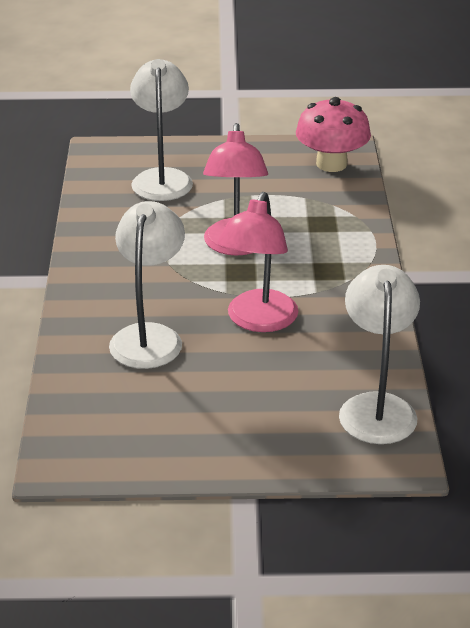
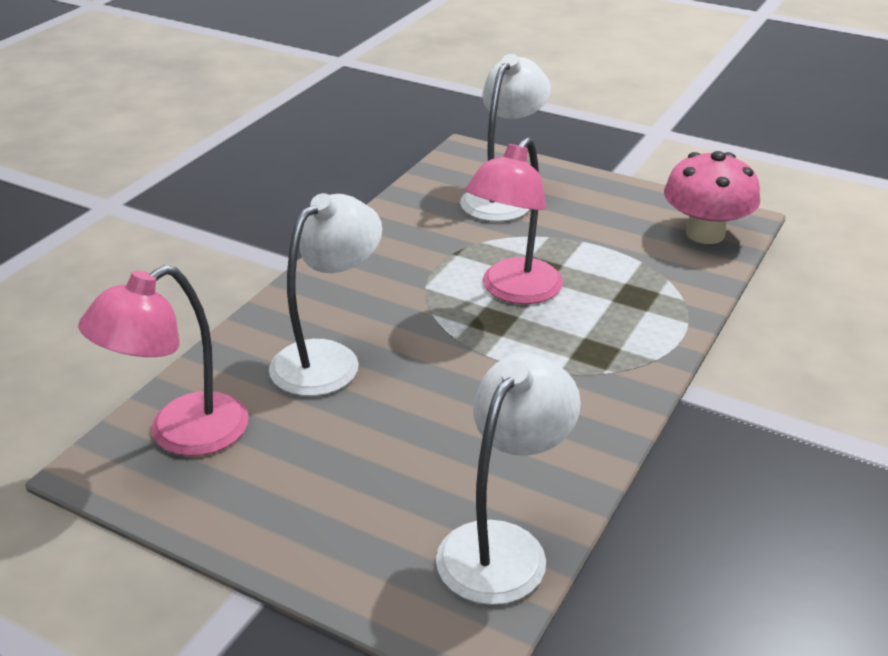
camera: 30 degrees right, 0 degrees up
(258, 321) = (460, 383): pink lamp -> pink lamp (181, 434)

